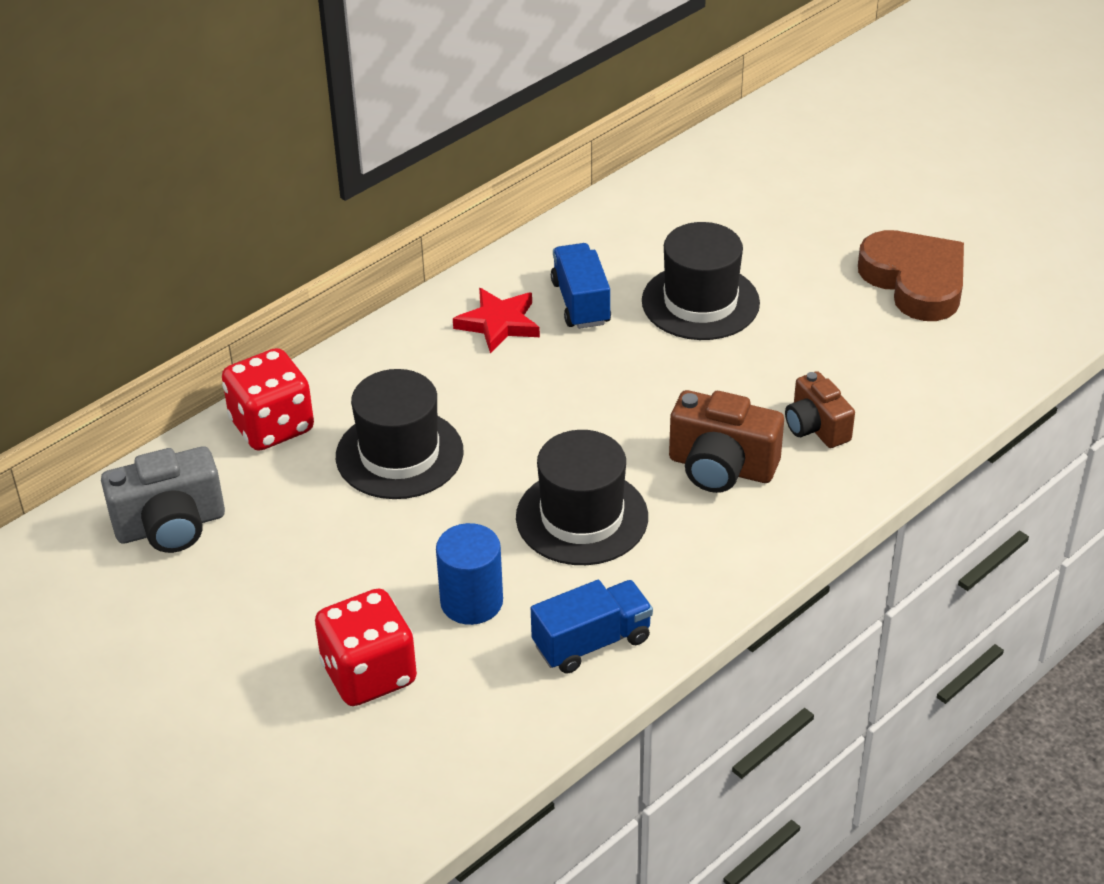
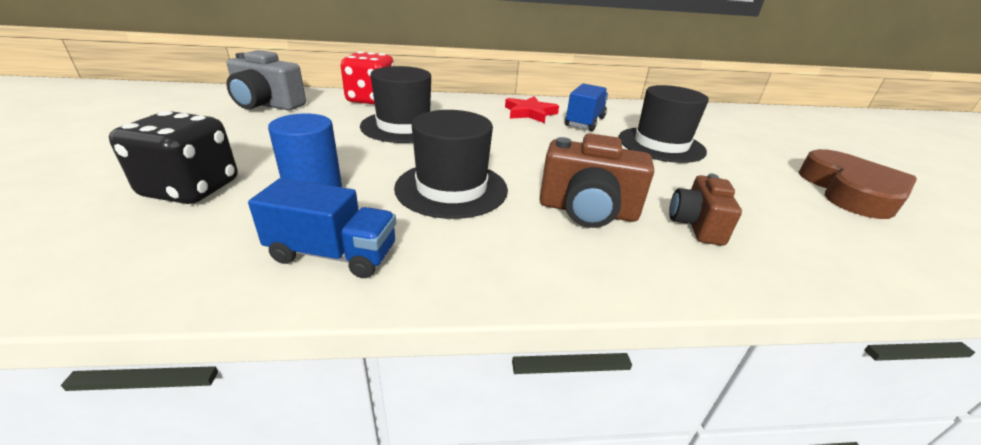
camera: 35 degrees right, 10 degrees down
(369, 674) = (191, 189): red dice -> black dice
(721, 467) = (587, 211): brown camera -> brown camera turned 45 degrees counterclockwise

